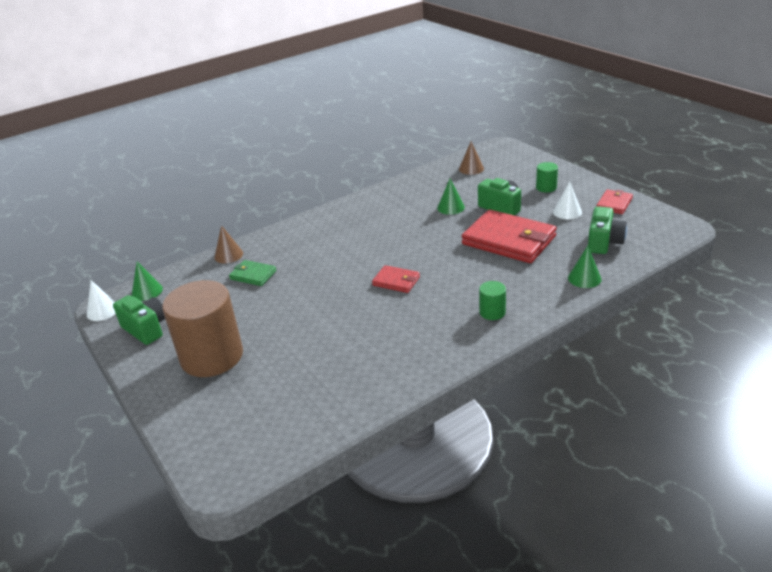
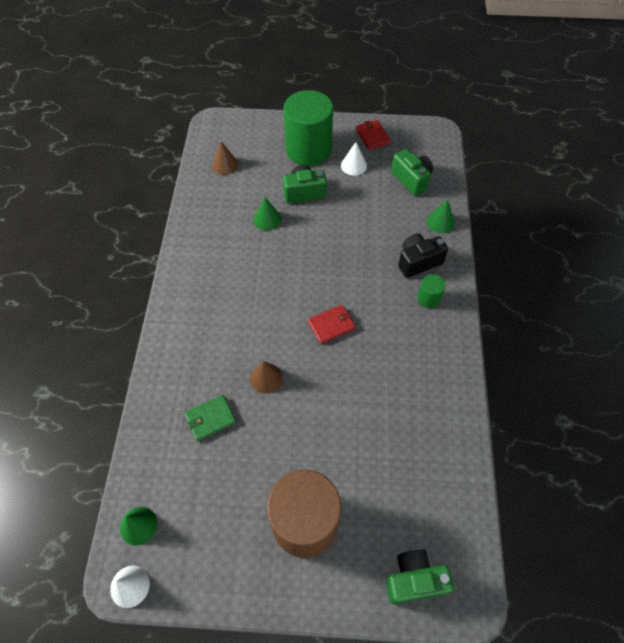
camera: 55 degrees left, 25 degrees up
(146, 329) = (206, 558): green camera -> green camera (414, 580)
(228, 255) = (153, 419): brown cone -> brown cone (266, 378)
(509, 240) = (352, 223): red wallet -> none
(522, 288) = (418, 262): none -> black camera
(546, 187) = (308, 149): green cylinder -> green cylinder, size x2.35

